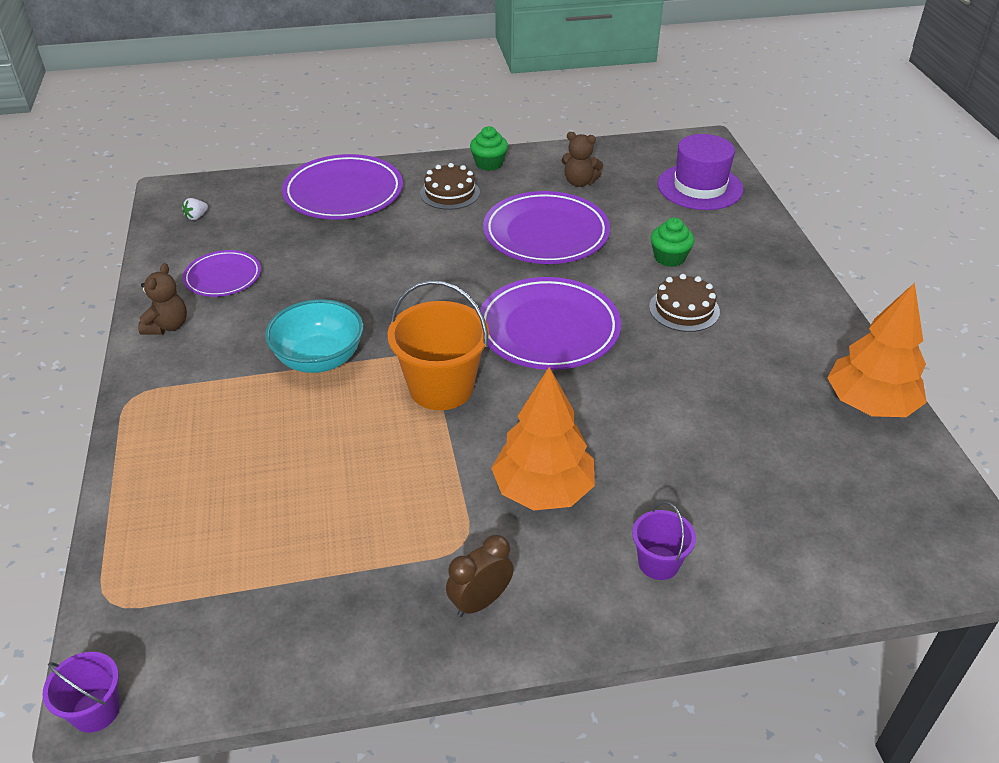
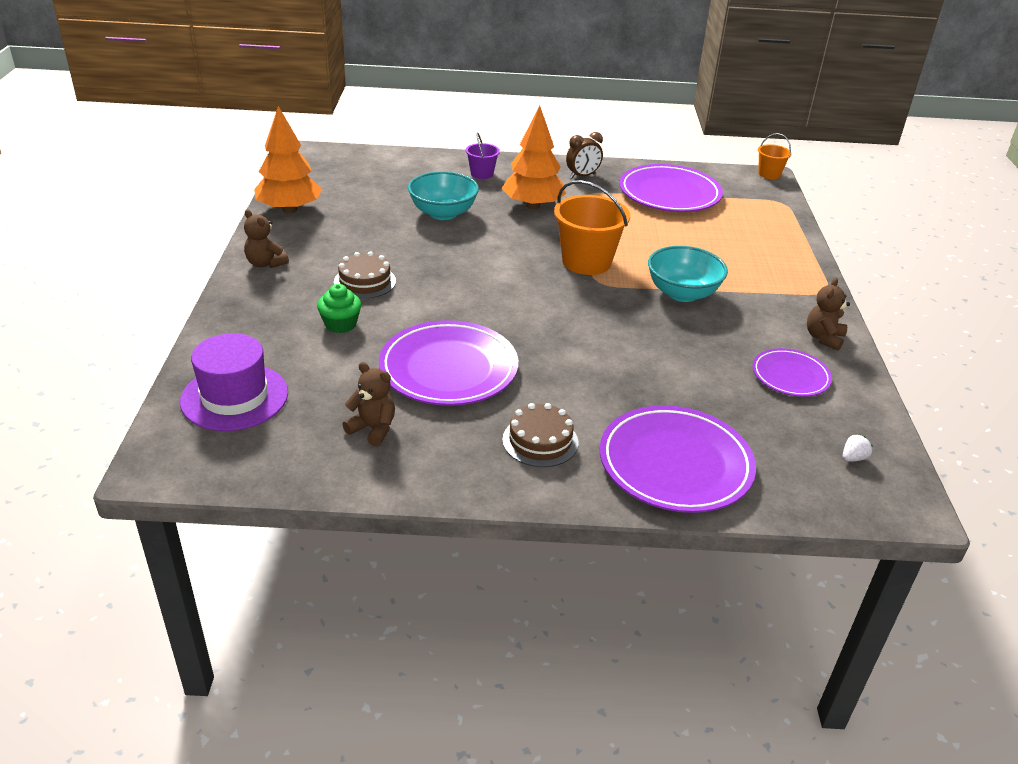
camera: 170 degrees left, 5 degrees down
(96, 710) = (769, 174): purple bucket -> orange bucket
(489, 164) = (475, 481): green cupcake -> none
(548, 329) = (488, 285): purple plate -> purple plate (669, 194)
(665, 442) = (443, 213): none -> turquoise bowl
(807, 313) = (265, 263): none -> brown teddy bear

